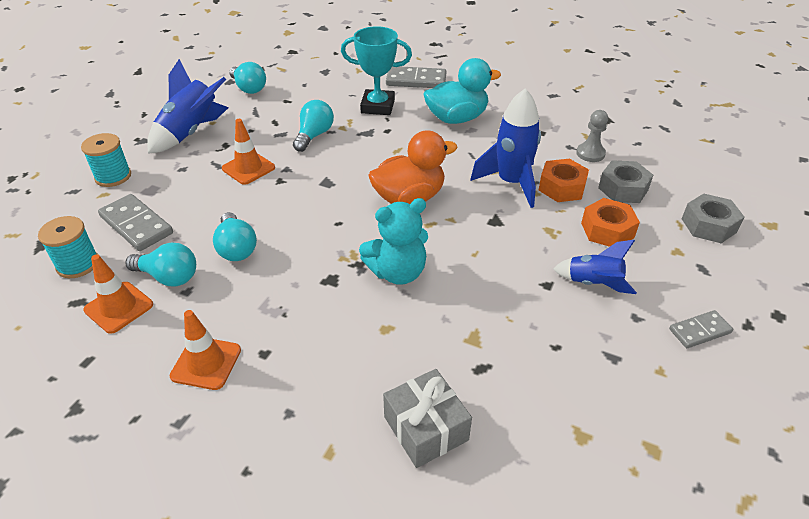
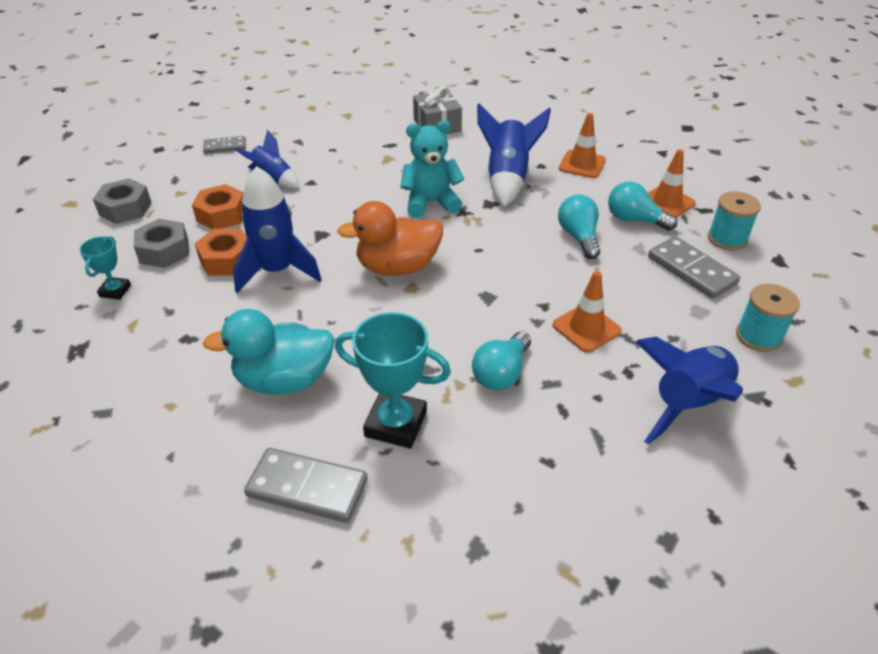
camera: 170 degrees left, 0 degrees up
(248, 88) = (624, 510): turquoise light bulb -> none
(310, 322) = (507, 178): none -> blue rocket
(590, 153) = (154, 297): grey pawn -> none
(625, 155) = (115, 291): none -> turquoise trophy

